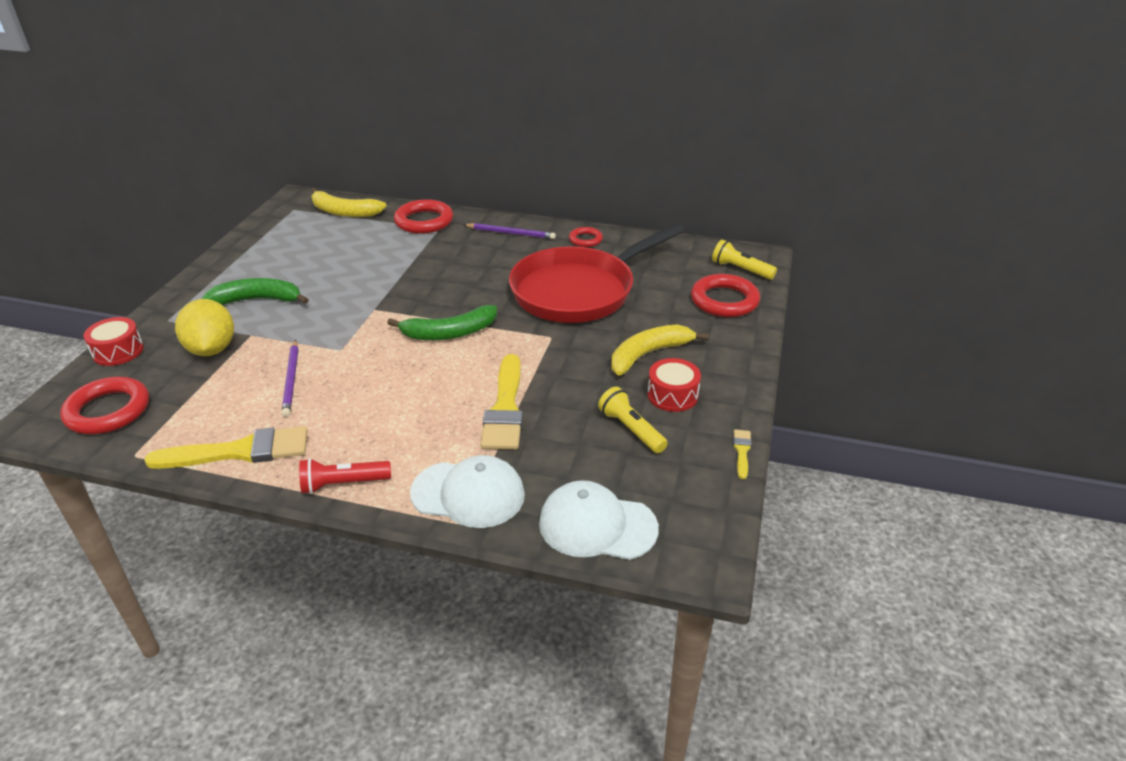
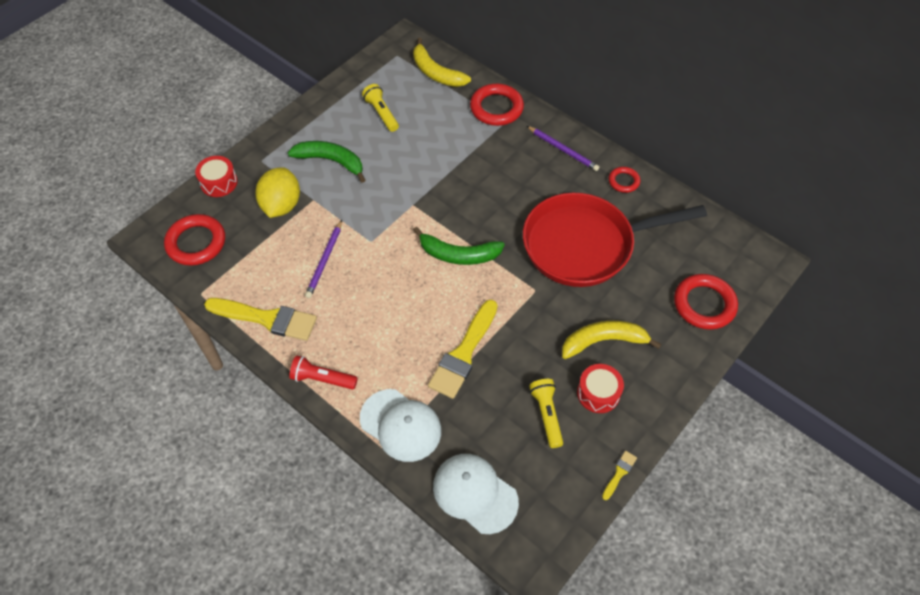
camera: 25 degrees right, 20 degrees up
(741, 269) = (742, 271): yellow flashlight -> yellow flashlight (381, 113)

